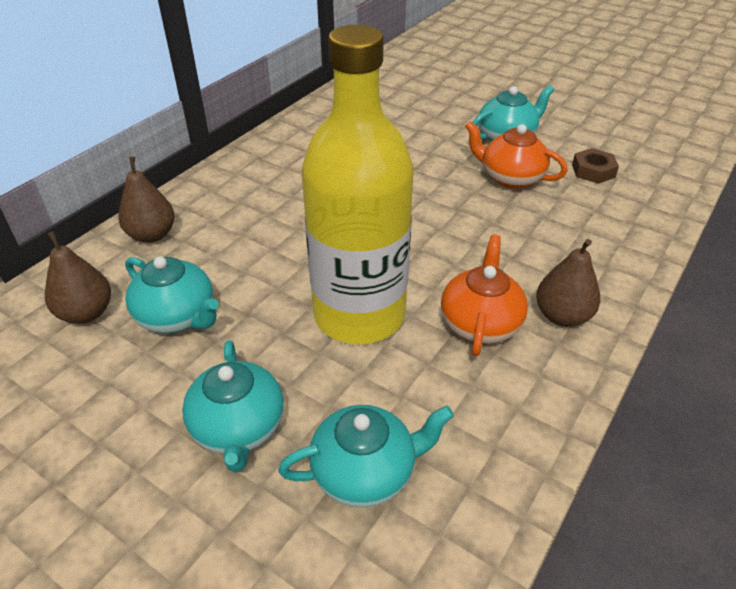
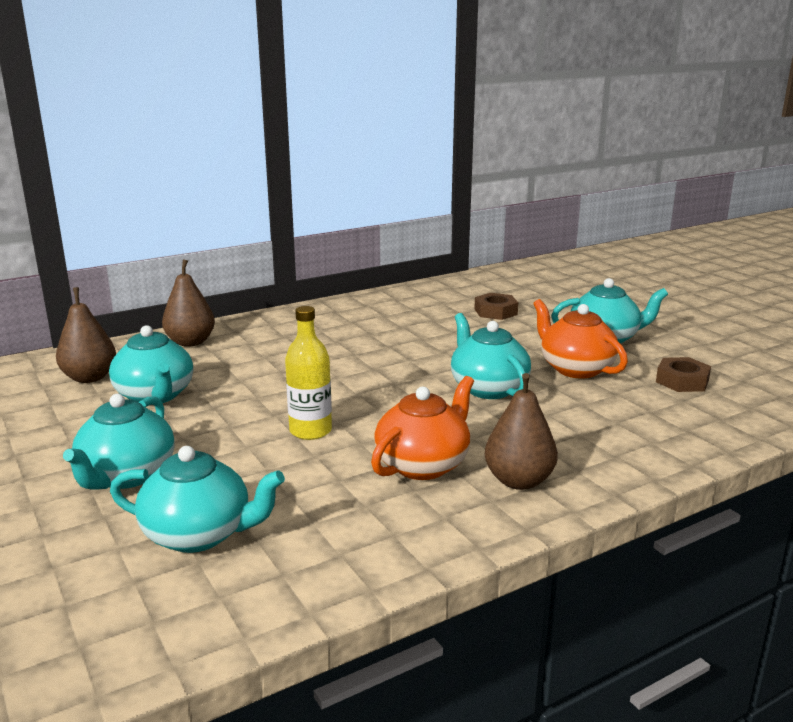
camera: 25 degrees right, 20 degrees down
(359, 315) = (310, 431): yellow bottle -> yellow bottle, size x0.43
(399, 125) = (495, 312): none -> brown nut
(462, 219) = (488, 388): none -> turquoise teapot

